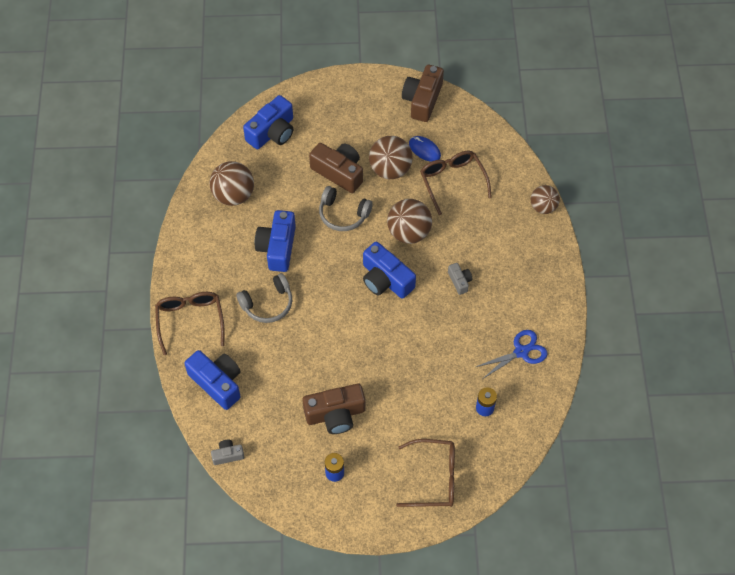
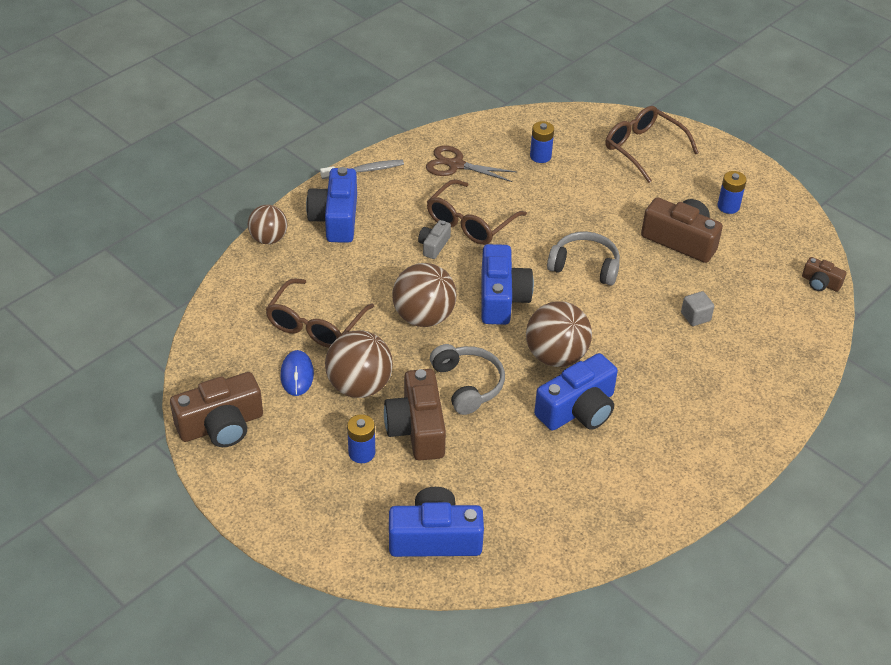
camera: 135 degrees left, 15 degrees down
(190, 320) = (752, 415): brown glasses -> brown glasses (470, 223)
(217, 383) = (775, 342): blue camera -> blue camera (336, 219)
(228, 455) = (820, 283): grey camera -> brown camera
(233, 195) = (566, 503): brown ball -> brown ball (556, 356)
(267, 304) = (649, 367): grey headphones -> grey headphones (585, 266)
(275, 361) = (695, 317): none -> grey cube
(348, 140) = (362, 453): none -> blue battery
(521, 352) = (456, 165): blue scissors -> brown scissors
(562, 298) = (364, 170): none -> grey toothbrush

